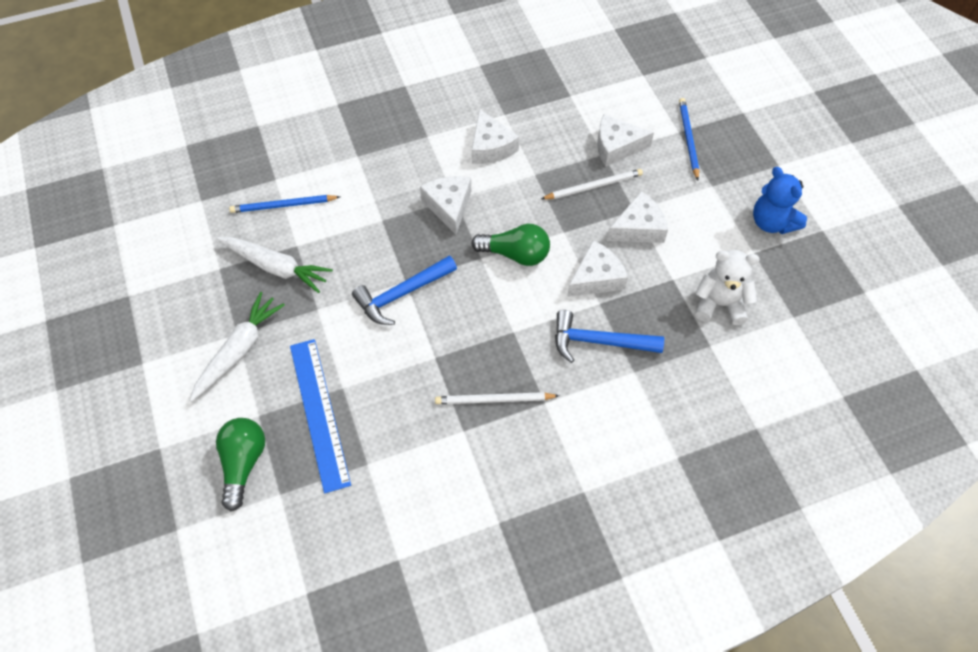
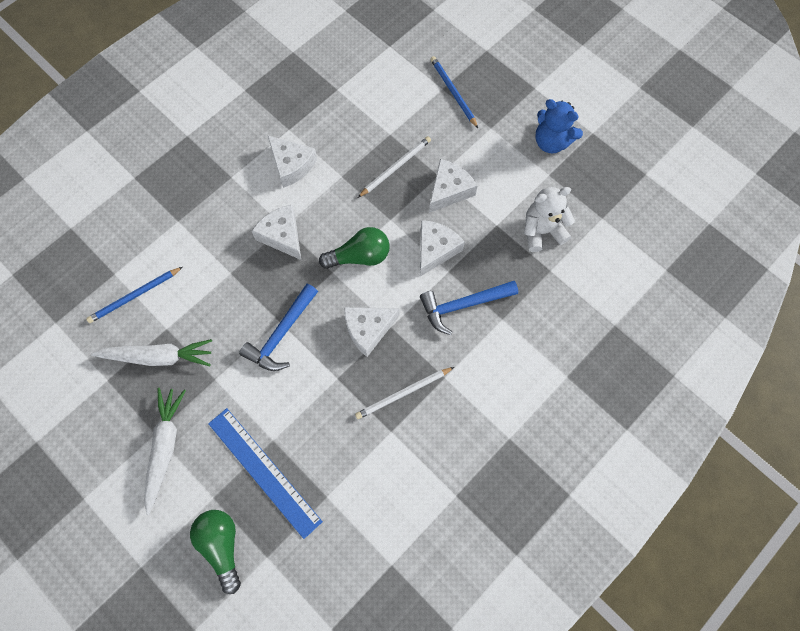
camera: 25 degrees left, 10 degrees up
(616, 146) = (397, 123): white cheese -> white cheese (368, 329)

